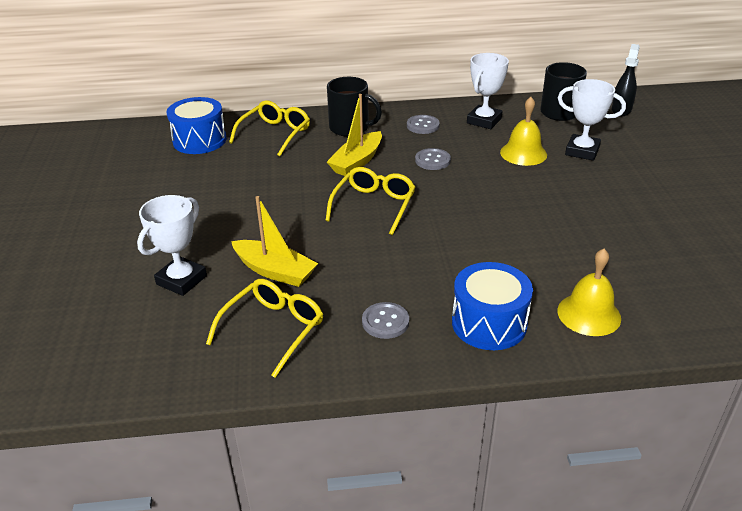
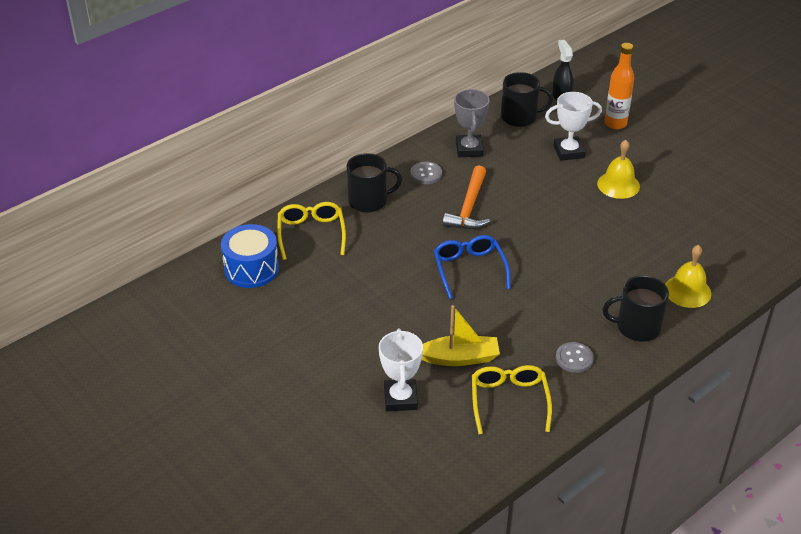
camera: 35 degrees left, 5 degrees up
(357, 162) = (412, 233): yellow boat -> none
(374, 205) = (469, 269): yellow glasses -> blue glasses
(432, 160) = (469, 207): grey button -> orange hammer
(484, 121) = (469, 149): white trophy -> grey trophy
(489, 323) = (637, 327): blue drum -> black mug
(523, 153) = (529, 171): yellow bell -> yellow bell (618, 185)
(658, 145) = (615, 123): none -> orange bottle

